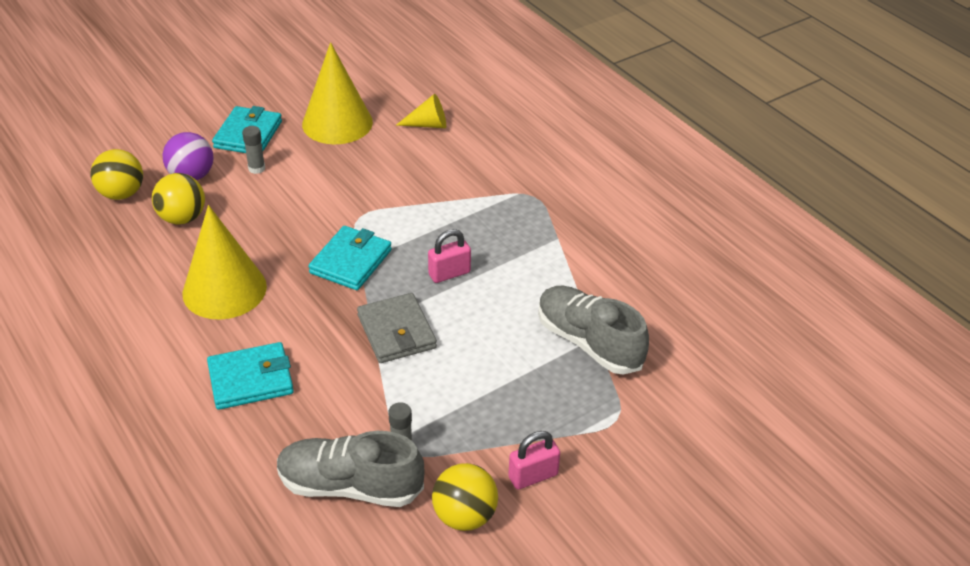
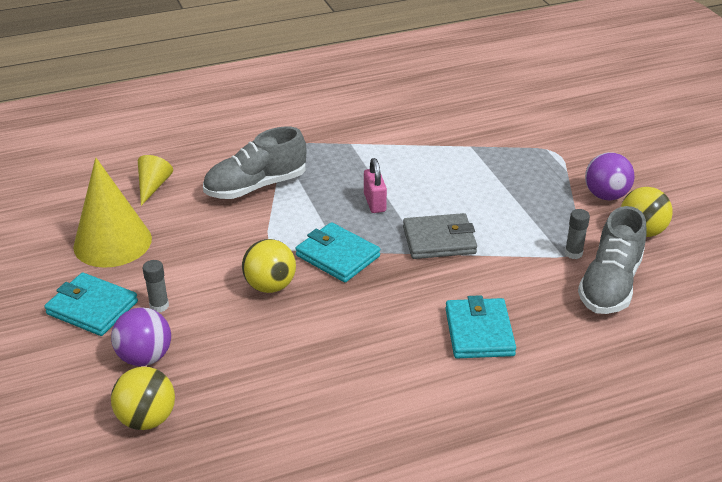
camera: 75 degrees left, 5 degrees down
(182, 218) = (218, 368): yellow ball -> yellow ball (270, 286)
(224, 289) = (348, 342): yellow cone -> none
(533, 476) = (605, 195): pink padlock -> purple ball
(589, 342) = (475, 149): grey shoe -> grey shoe (256, 186)

